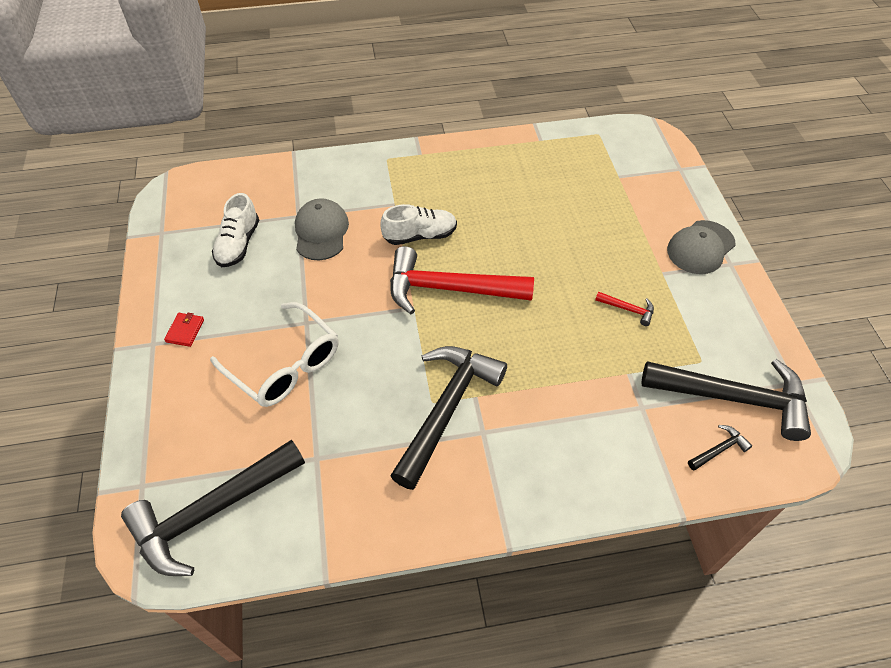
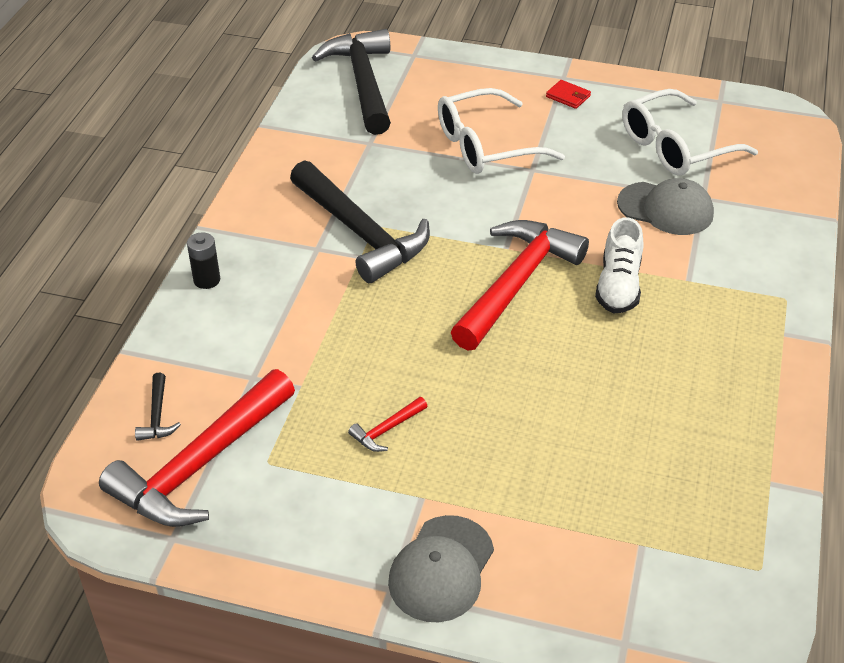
camera: 115 degrees right, 10 degrees down
(238, 244) = (675, 147): white shoe -> white glasses
(568, 497) = (207, 280): none -> black battery
(700, 247) = (441, 569): grey cap -> grey cap turned 135 degrees counterclockwise
(733, 398) = (201, 464): black hammer -> red hammer

